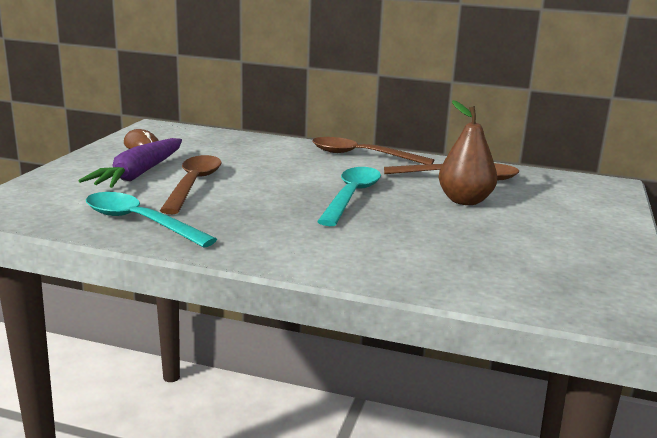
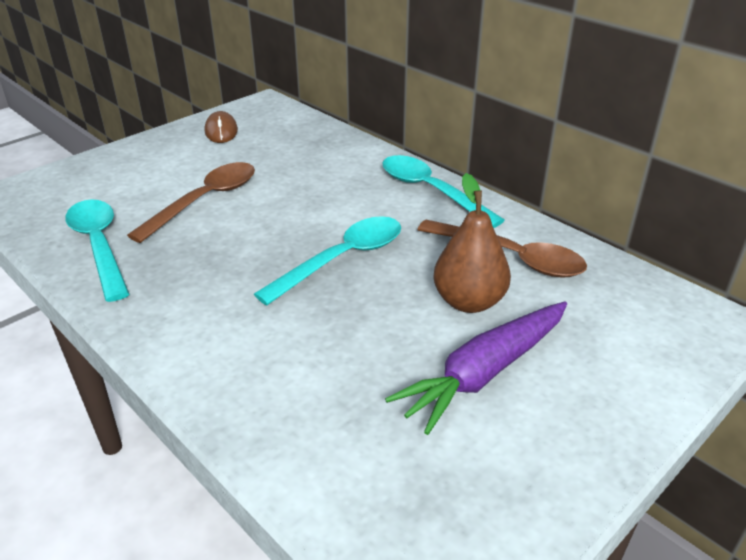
camera: 30 degrees right, 15 degrees up
(139, 174) = (174, 173): purple carrot -> purple carrot (484, 373)
(362, 156) = (430, 191): brown spoon -> turquoise spoon

